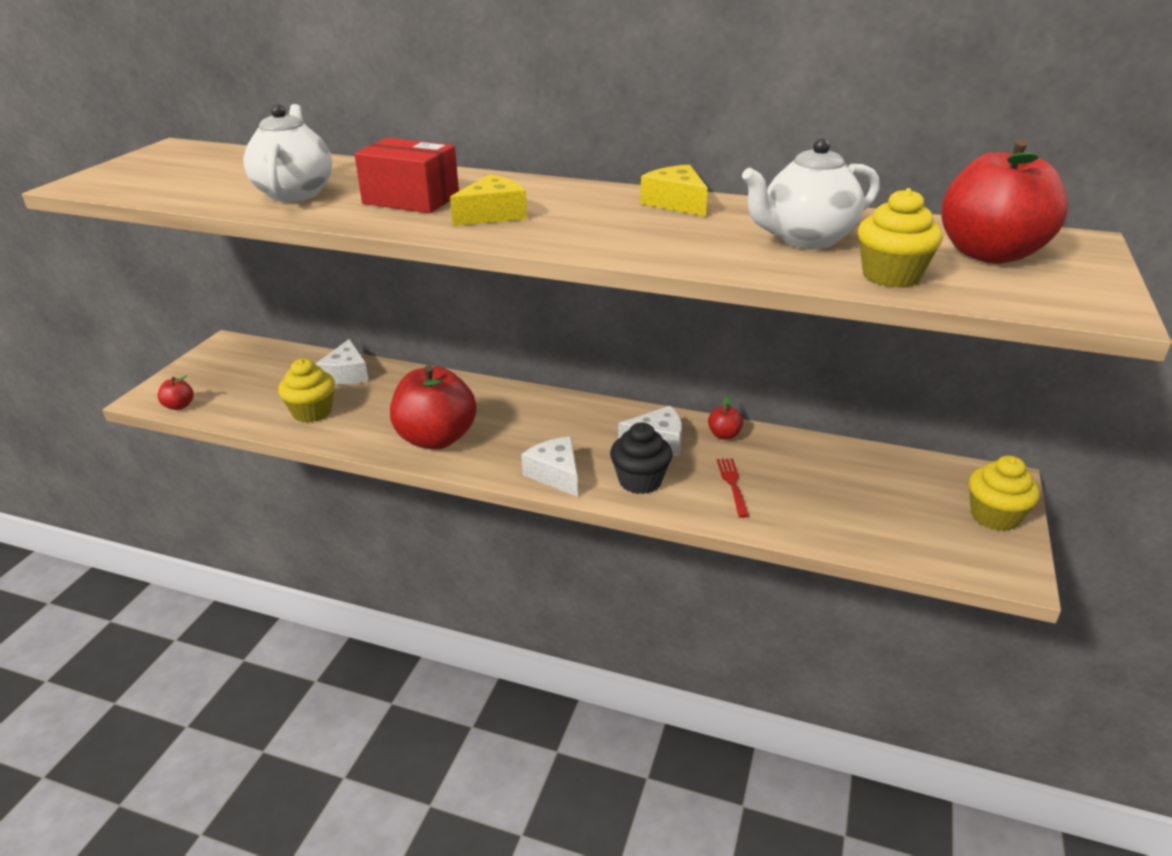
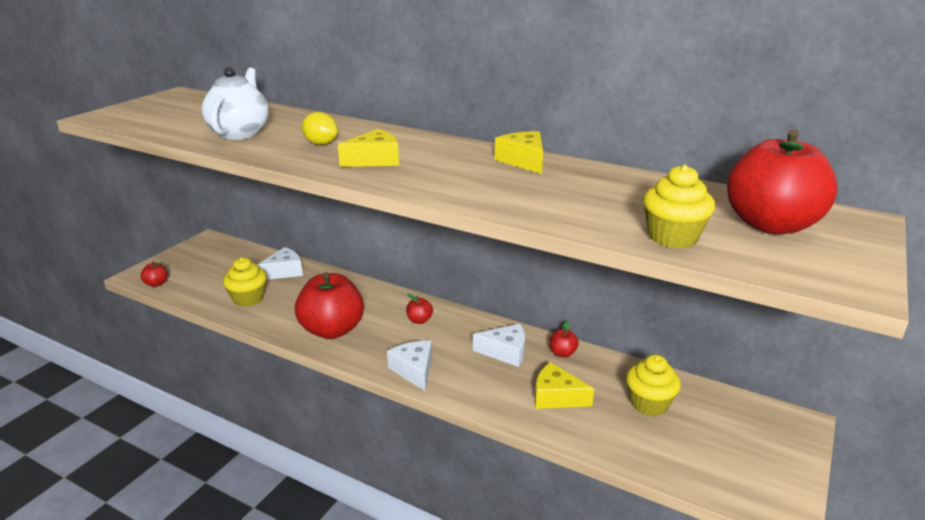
camera: 10 degrees right, 5 degrees down
(346, 374) = (284, 271): white cheese -> white cheese turned 135 degrees counterclockwise
(411, 199) = (321, 144): red box -> yellow lemon
(541, 416) = (419, 320): none -> red apple
(640, 481) = (480, 384): black cupcake -> none
(732, 484) = (556, 397): red fork -> yellow cheese
(805, 239) = (615, 200): white teapot -> none
(994, 516) = (781, 455): yellow cupcake -> yellow cupcake (649, 403)

